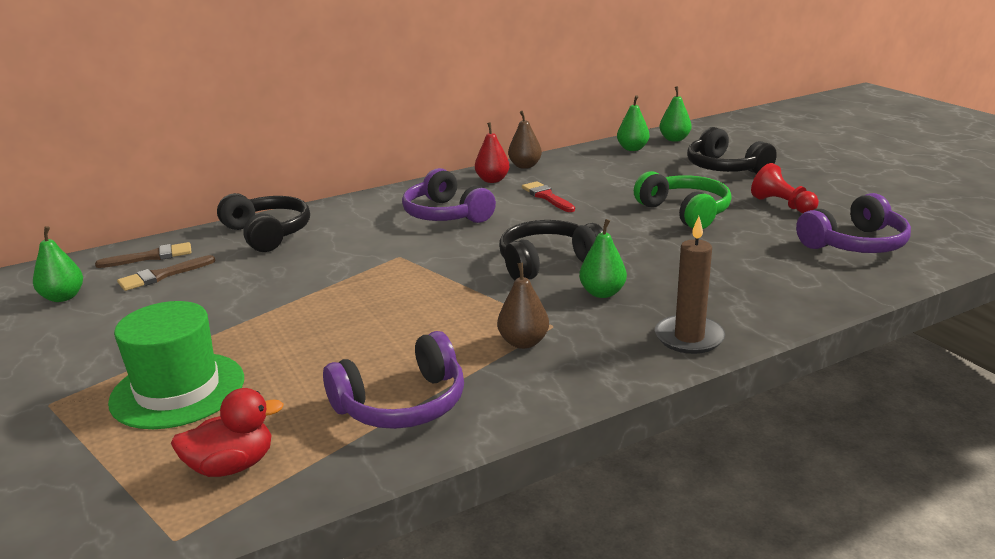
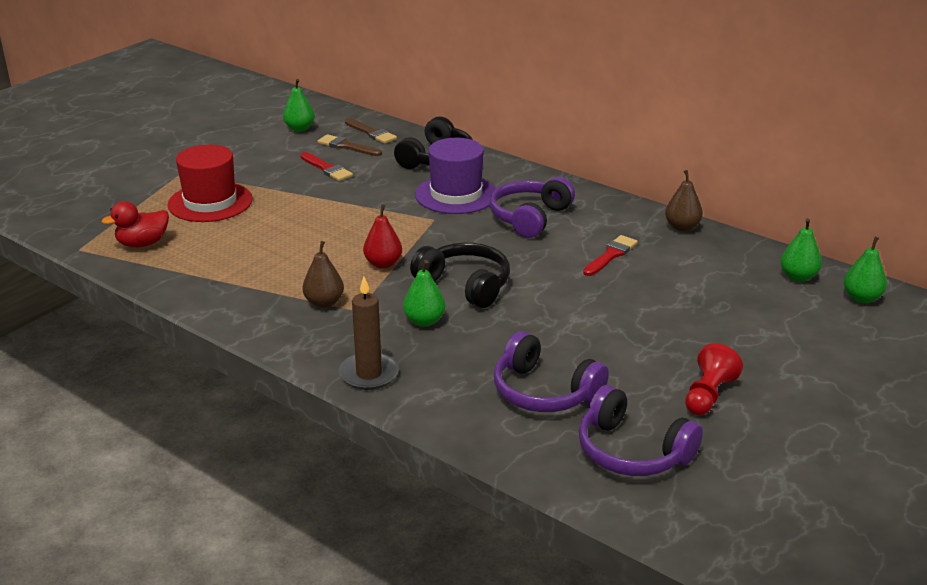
camera: 65 degrees right, 5 degrees up
(178, 390) = (210, 202): green hat -> red hat
(202, 295) = (327, 169): none -> red brush
(232, 466) = (142, 243): red duck -> red duck turned 105 degrees clockwise
(360, 237) = (456, 194): none -> purple hat
(402, 404) = (224, 277): purple headphones -> purple headphones (544, 392)
(492, 180) = (628, 219): red pear -> red pear (383, 264)
(685, 212) = (635, 336): green headphones -> none
(725, 168) = (794, 345): black headphones -> none

